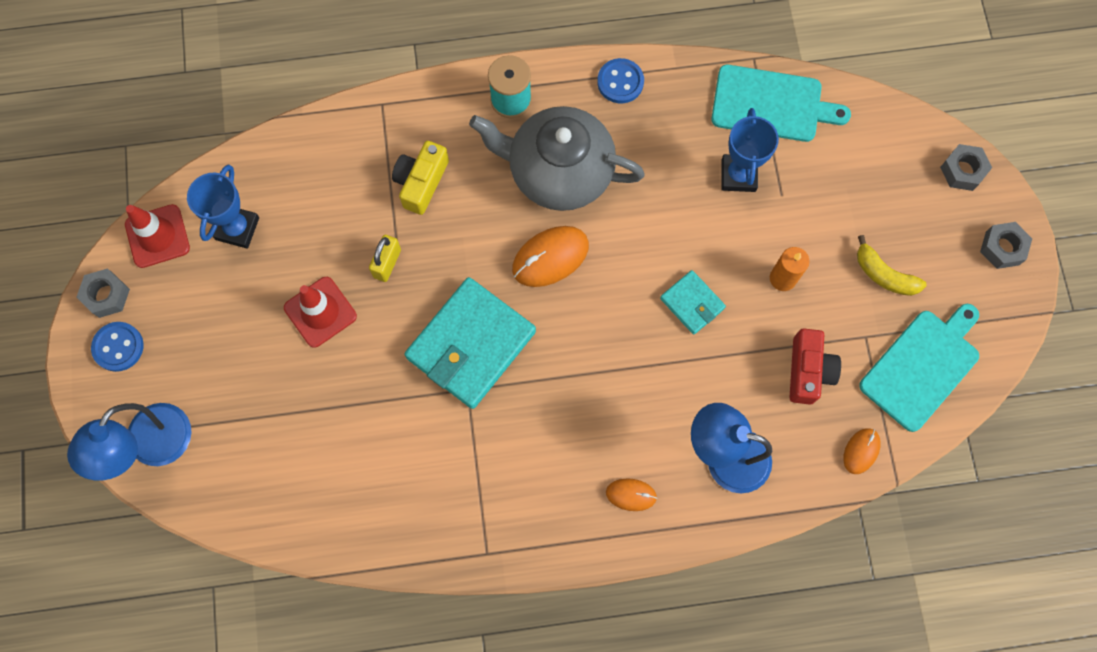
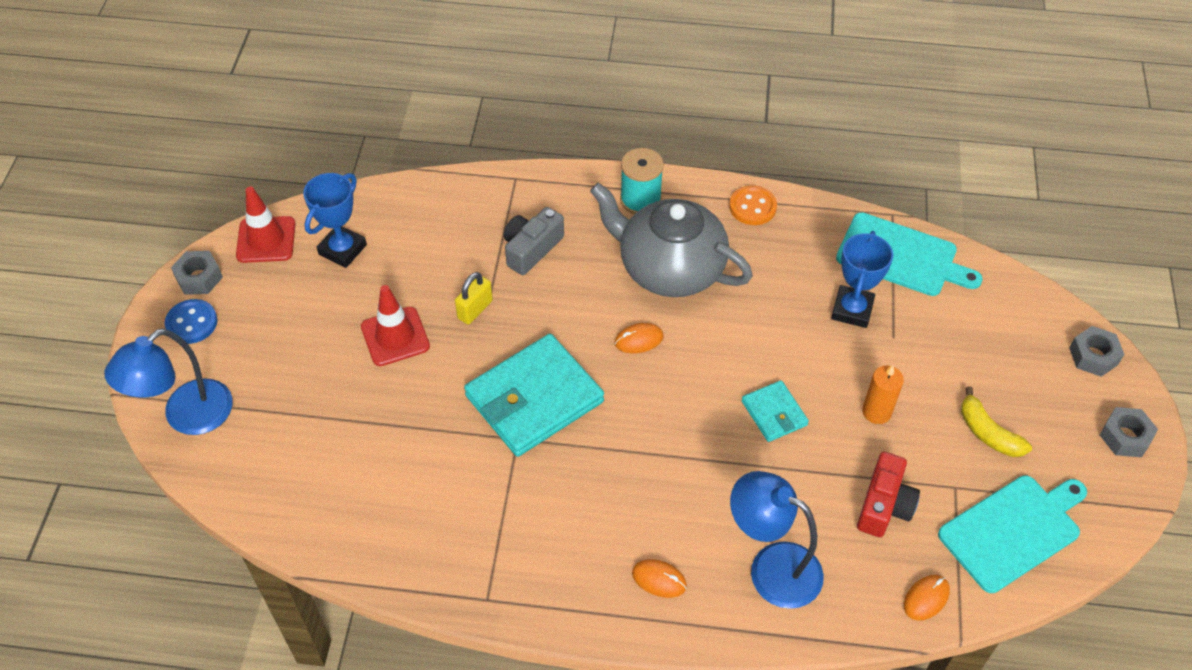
camera: 15 degrees right, 20 degrees down
(421, 182) = (531, 249): yellow camera -> grey camera
(550, 257) = (639, 340): orange mouse -> orange mouse, size x0.58
(620, 82) = (752, 207): blue button -> orange button

